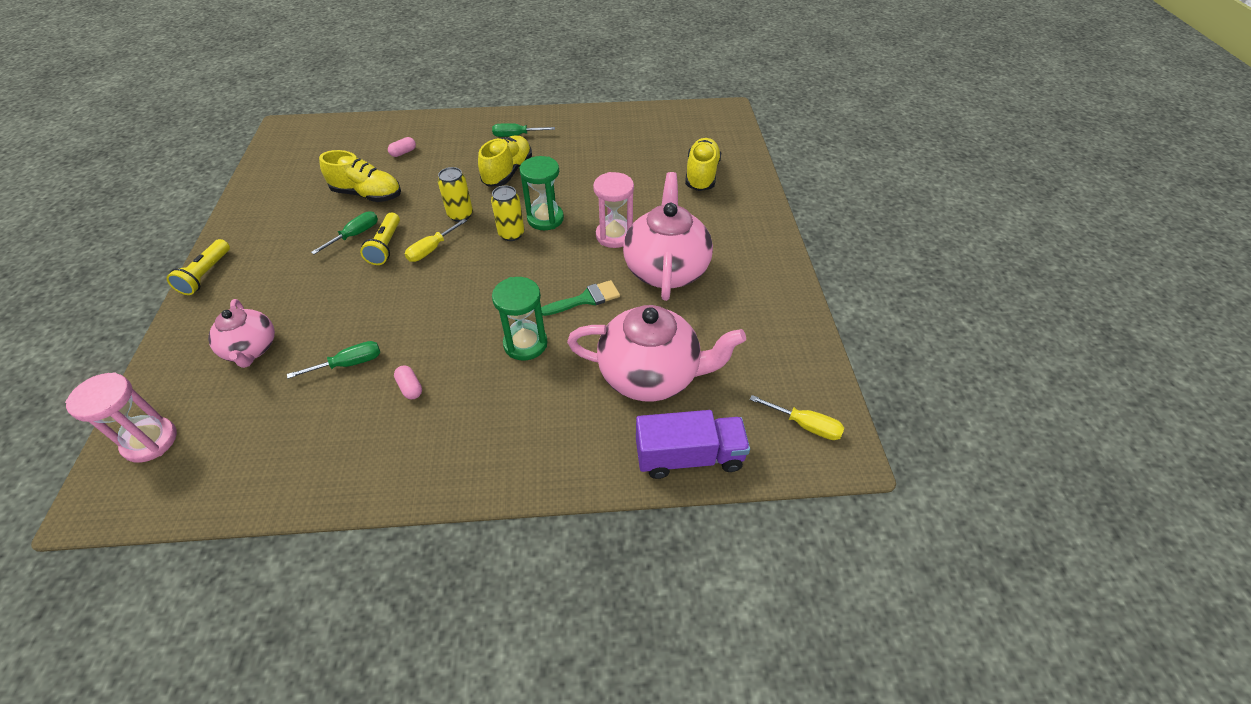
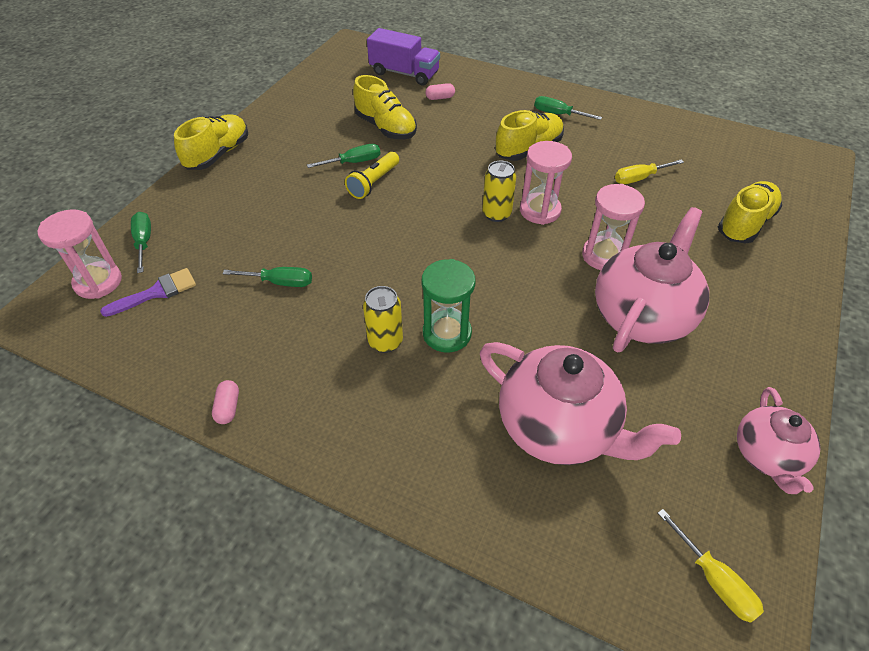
camera: 30 degrees right, 0 degrees up
(177, 384) = (144, 242): none -> green screwdriver
(206, 274) = (218, 154): yellow flashlight -> yellow shoe
(224, 423) = (156, 292): none -> purple brush
(251, 349) = (213, 235): pink teapot -> pink teapot (767, 456)
(410, 387) = (317, 329): pink capsule -> pink capsule (228, 407)
(431, 249) = (412, 201): yellow screwdriver -> yellow screwdriver (639, 178)
(460, 215) = (458, 177): yellow can -> yellow can (385, 341)
(545, 219) = (540, 211): green hourglass -> pink hourglass
(585, 299) = (534, 312): green brush -> none
(689, 456) = (550, 542): purple truck -> purple truck (404, 73)

